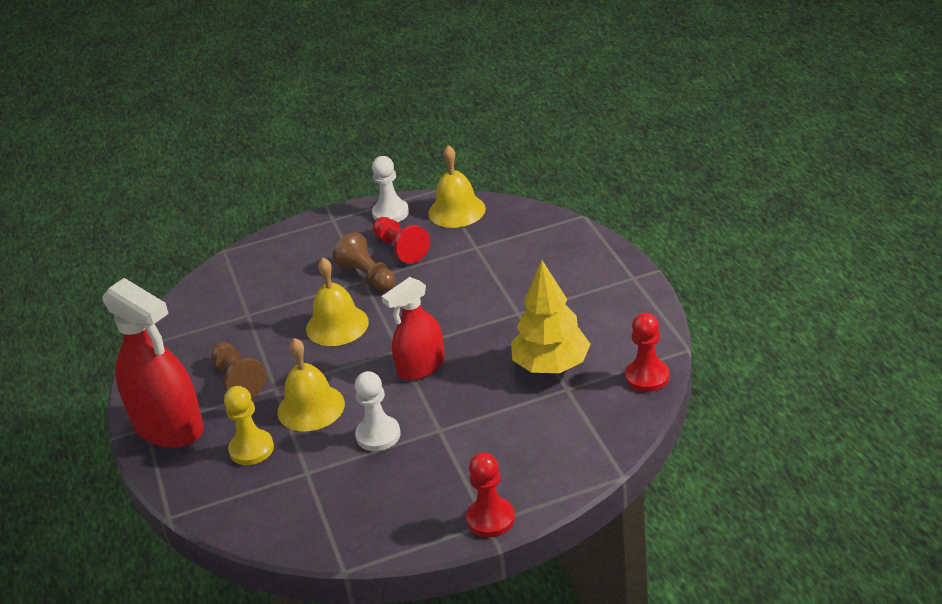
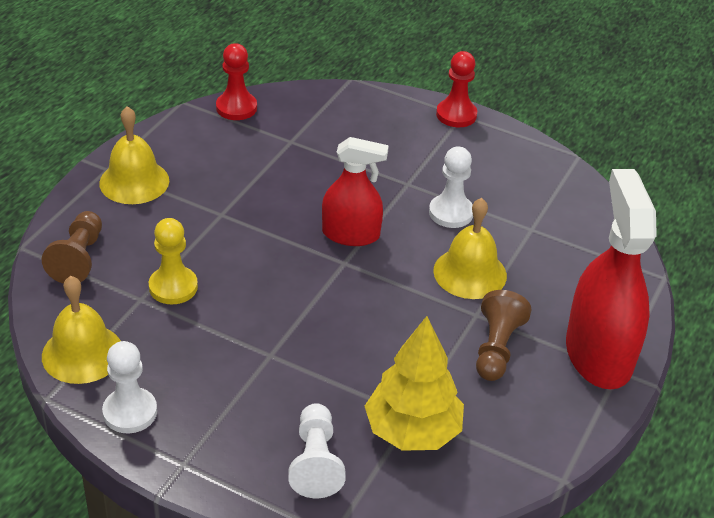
camera: 140 degrees left, 5 degrees up
(251, 449) = (551, 278): yellow pawn -> yellow pawn (173, 287)
(270, 263) = (315, 462): none -> white pawn
(337, 325) = (356, 327): yellow bell -> yellow bell (134, 181)
(367, 276) = (261, 355): brown pawn -> brown pawn (78, 258)
(401, 249) = (192, 358): red pawn -> none
(551, 366) = (272, 161): yellow tree -> yellow tree (412, 431)

